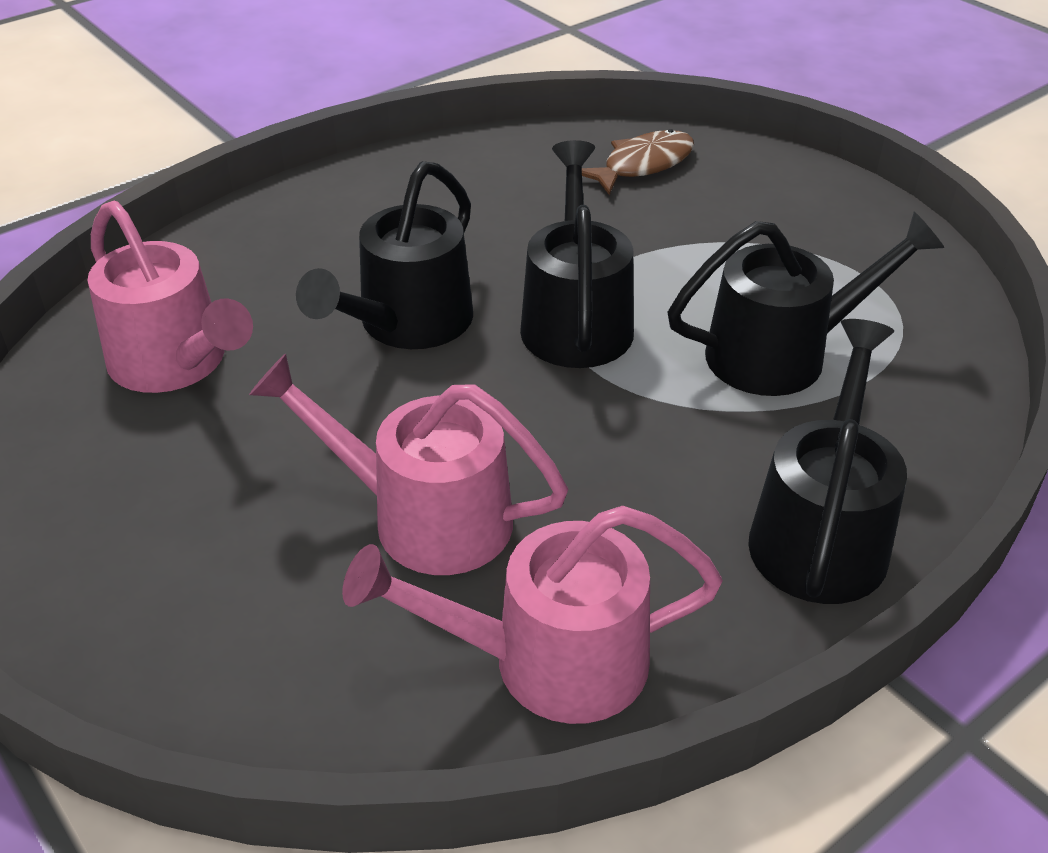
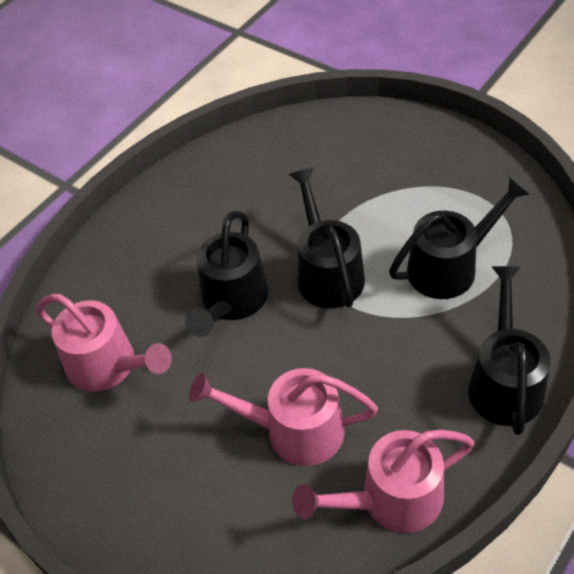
camera: 10 degrees left, 10 degrees up
(642, 165) = (326, 142): brown fish -> none

